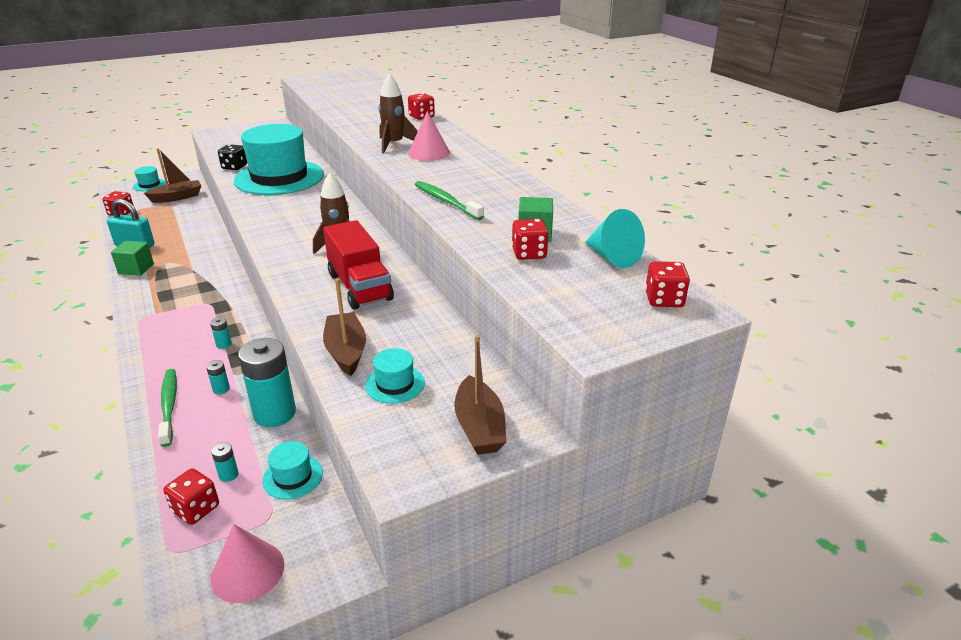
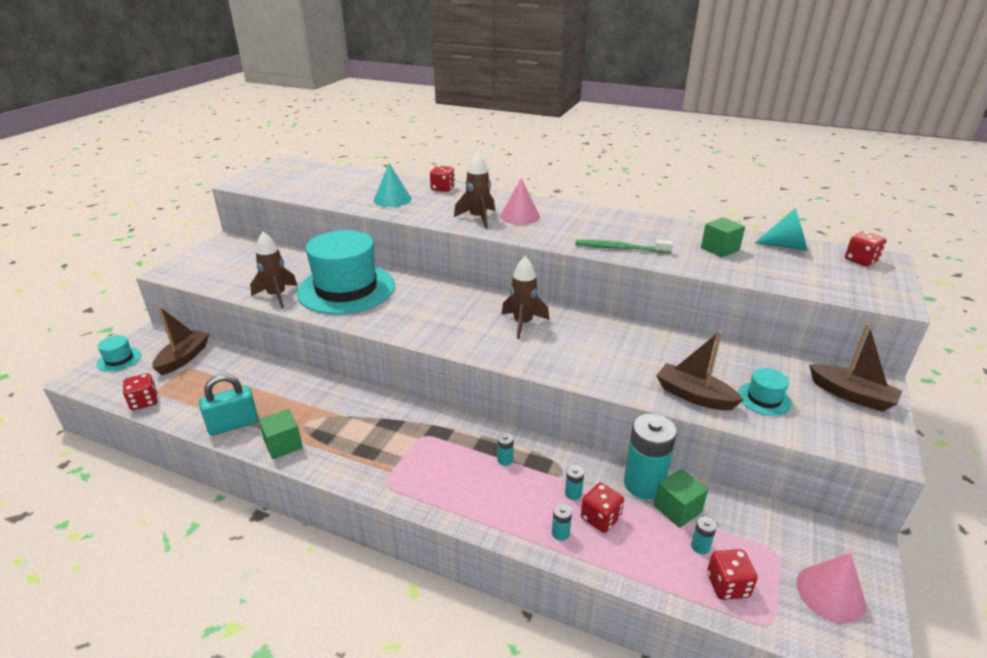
camera: 40 degrees left, 0 degrees up
(169, 406) = (560, 533): green toothbrush -> turquoise battery
(234, 167) = (277, 296): black dice -> brown rocket
(263, 443) = (677, 509): none -> green cube
(293, 477) = (737, 516): turquoise hat -> none
(359, 287) = (605, 347): red truck -> none
(368, 114) = (392, 199): none -> turquoise cone
(529, 253) = (746, 263): red dice -> red dice (600, 518)

